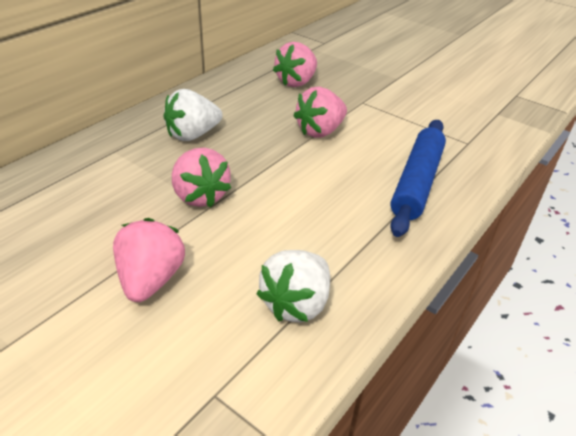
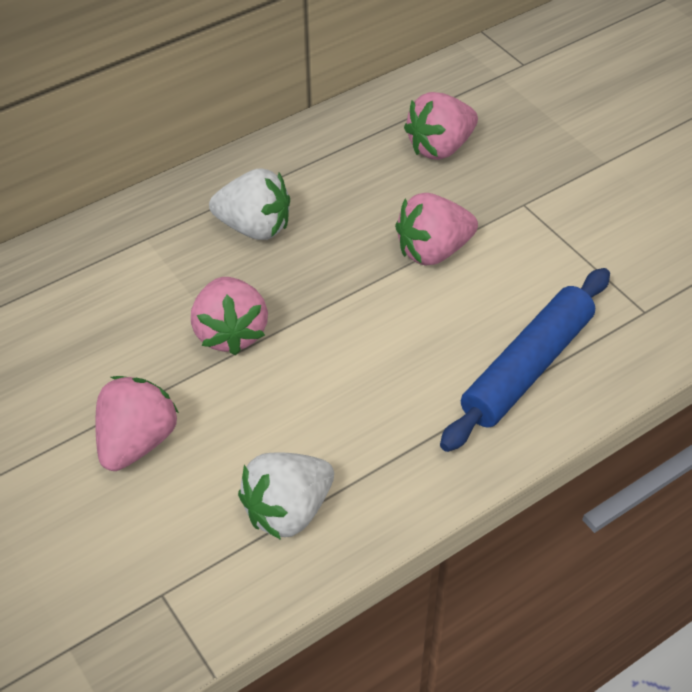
camera: 20 degrees right, 10 degrees up
(193, 135) = (254, 227): white strawberry -> white strawberry turned 150 degrees counterclockwise

